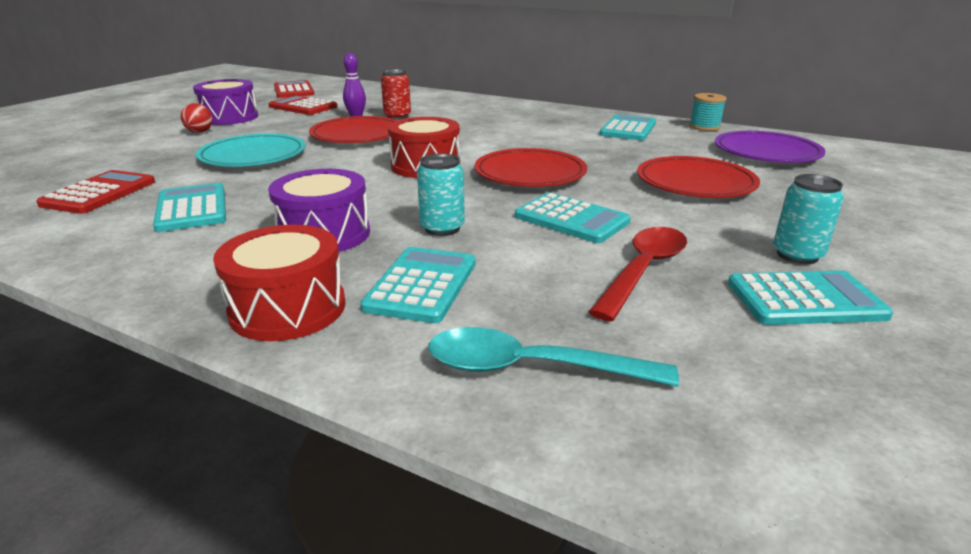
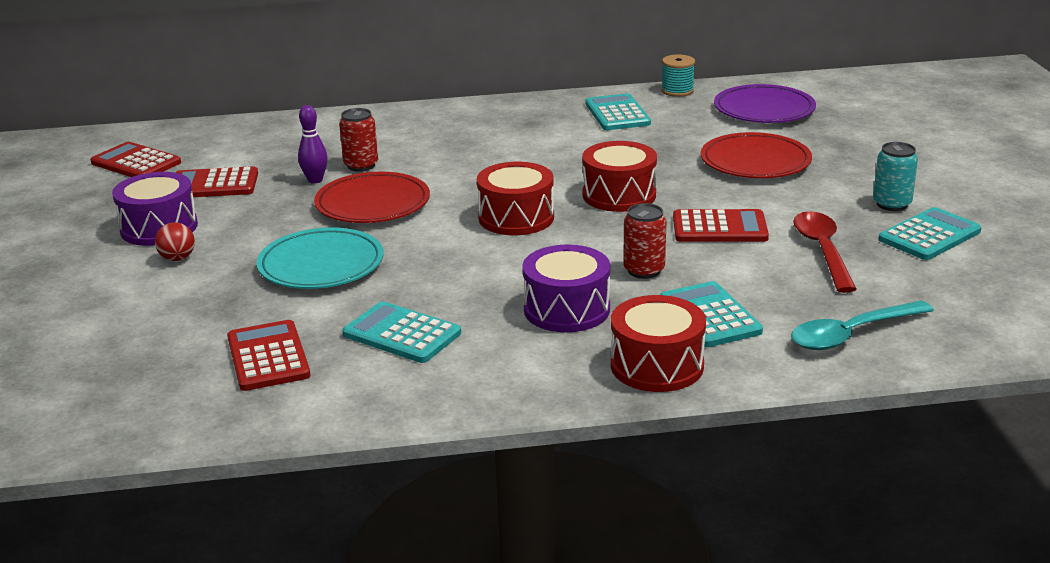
camera: 35 degrees left, 0 degrees up
(442, 228) = (644, 270): turquoise can -> red can
(530, 174) = (619, 195): red plate -> red drum
(571, 219) = (719, 228): turquoise calculator -> red calculator

